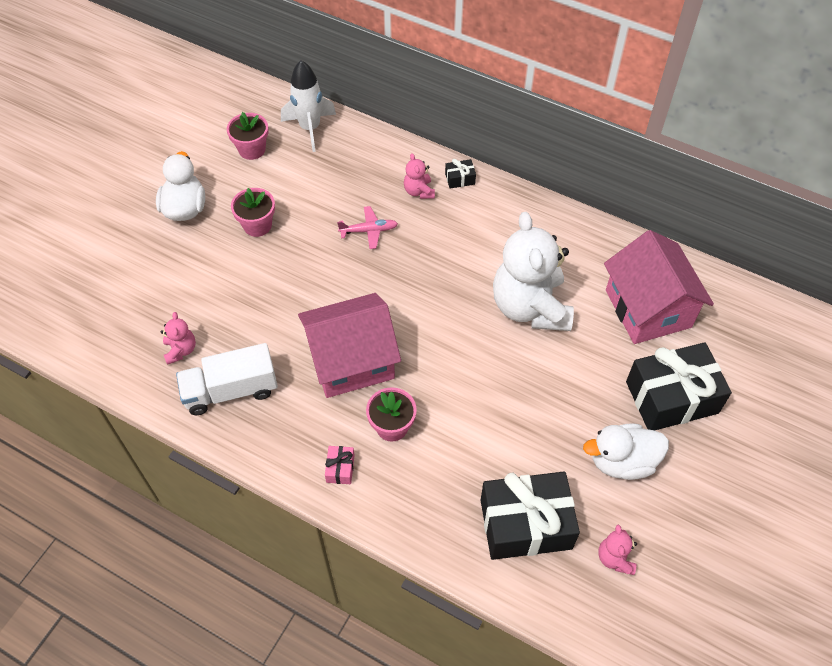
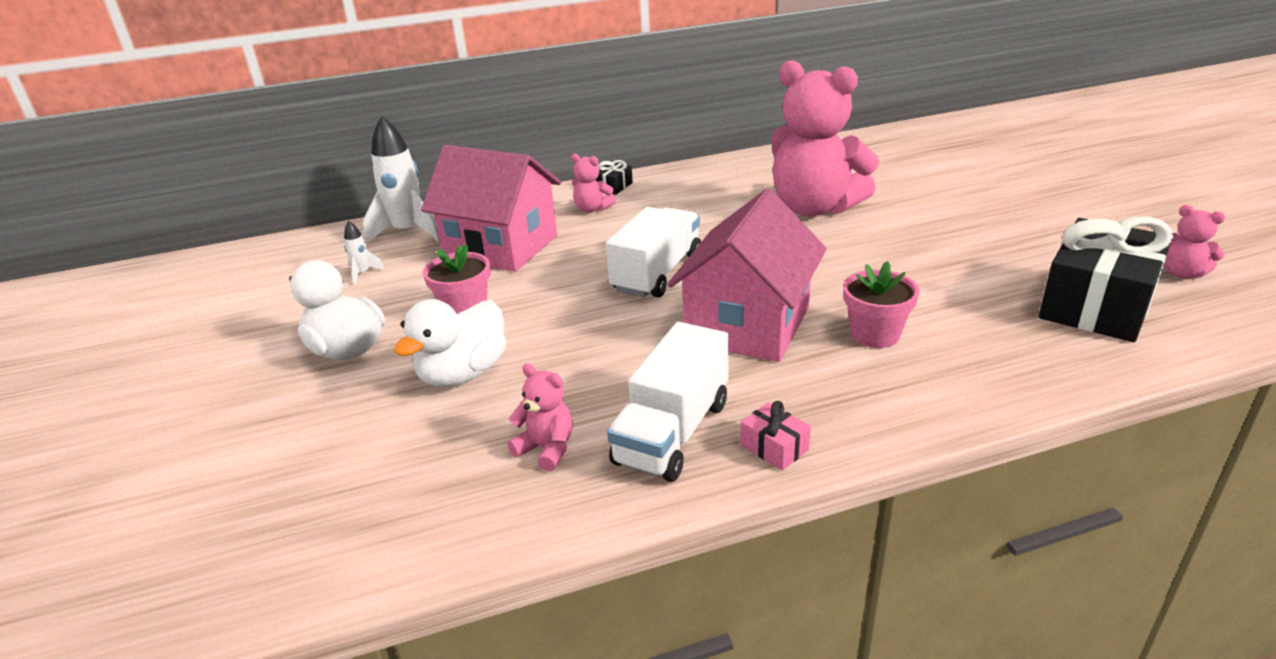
camera: 45 degrees left, 25 degrees down
(252, 149) = (363, 273): pink flower pot -> white rocket
(340, 468) = (900, 395): pink gift -> pink gift (774, 447)
(368, 231) = (592, 250): pink plane -> none
(369, 282) = (657, 273): none -> white truck
(530, 307) = (814, 208): white teddy bear -> pink teddy bear
(622, 461) = (1056, 230): white duck -> white duck (463, 374)
(648, 308) = (887, 164): pink house -> pink house (501, 247)
(671, 397) = (1000, 186): black gift -> none

